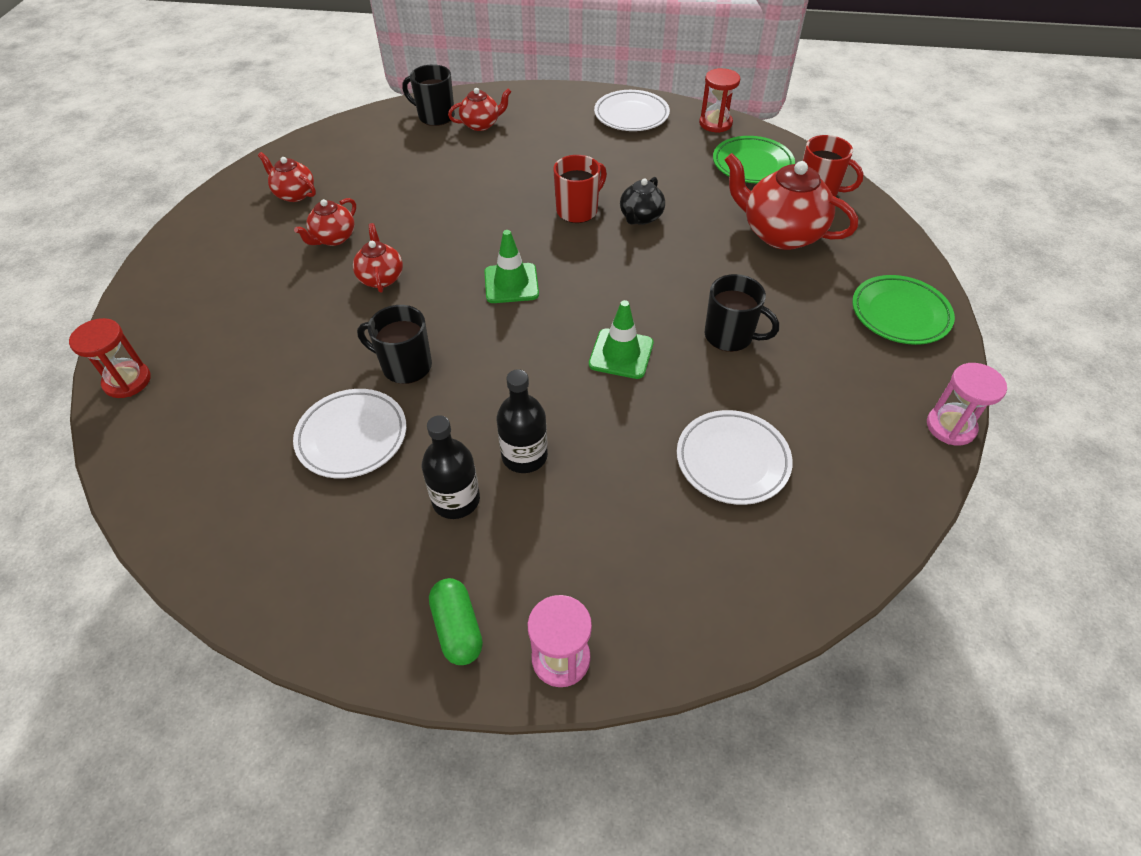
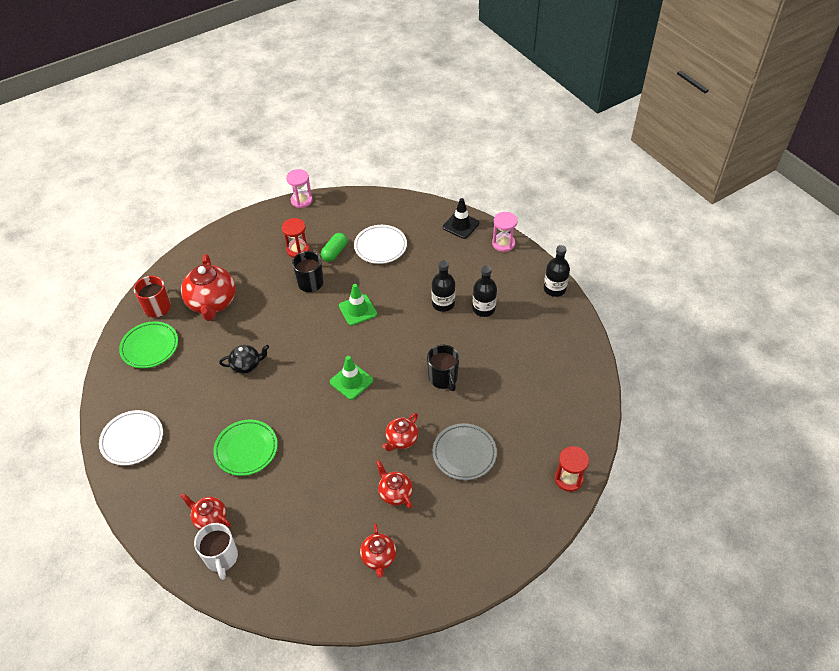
camera: 130 degrees left, 0 degrees up
(291, 315) = (464, 453): none -> grey plate
(333, 238) = (395, 493): red teapot -> red teapot turned 120 degrees counterclockwise
(352, 437) = (496, 364): white plate -> none
(371, 645) = (554, 289): none -> black bottle
(435, 116) = (221, 558): black mug -> white mug
(457, 628) = (524, 273): green capsule -> green capsule (335, 252)
(578, 210) = (264, 396): red mug -> none
(679, 624) = (461, 225): none -> black traffic cone
(715, 123) = (111, 389): red hourglass -> red hourglass (298, 250)
(900, 314) = (242, 238): green plate -> green plate (246, 449)

